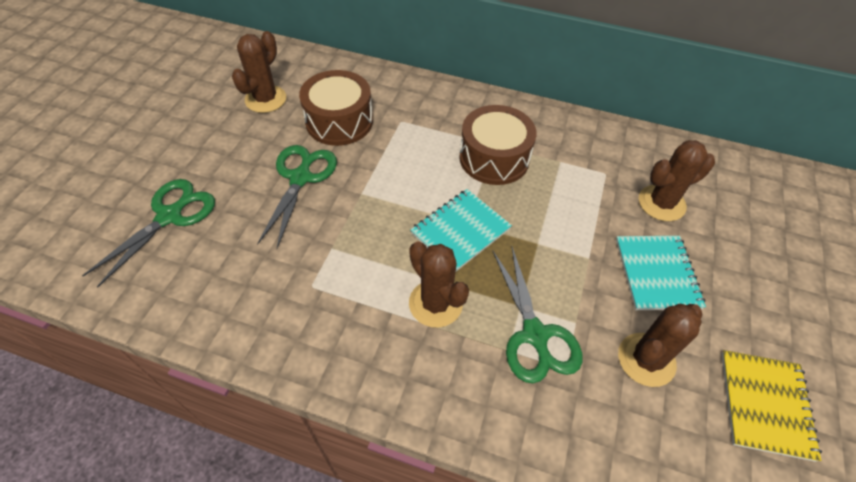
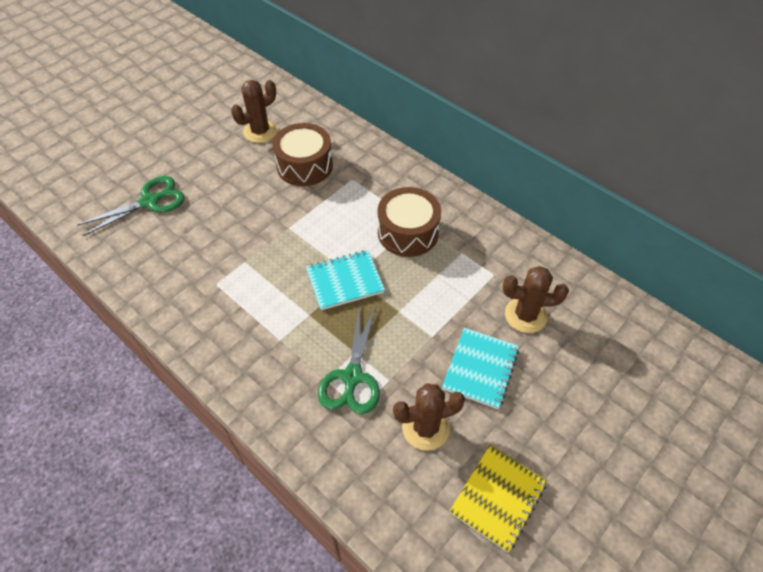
camera: 25 degrees right, 0 degrees up
(300, 178) = (252, 201): green scissors -> none
(435, 303) = (294, 327): brown cactus -> none

